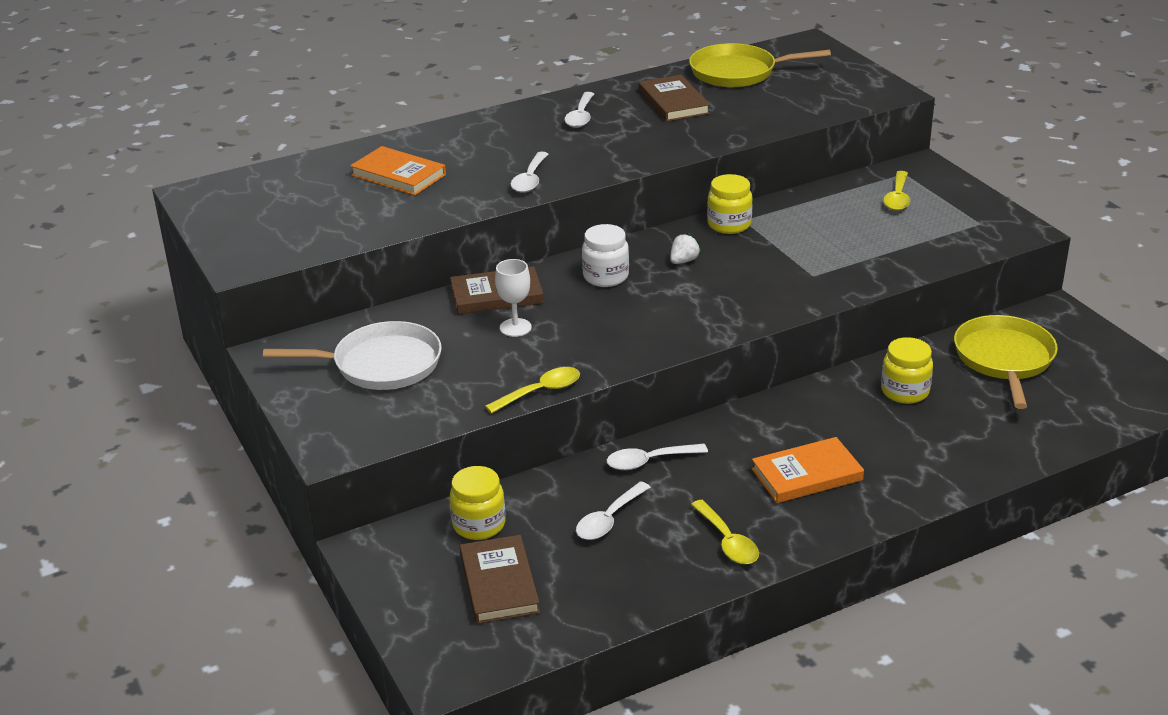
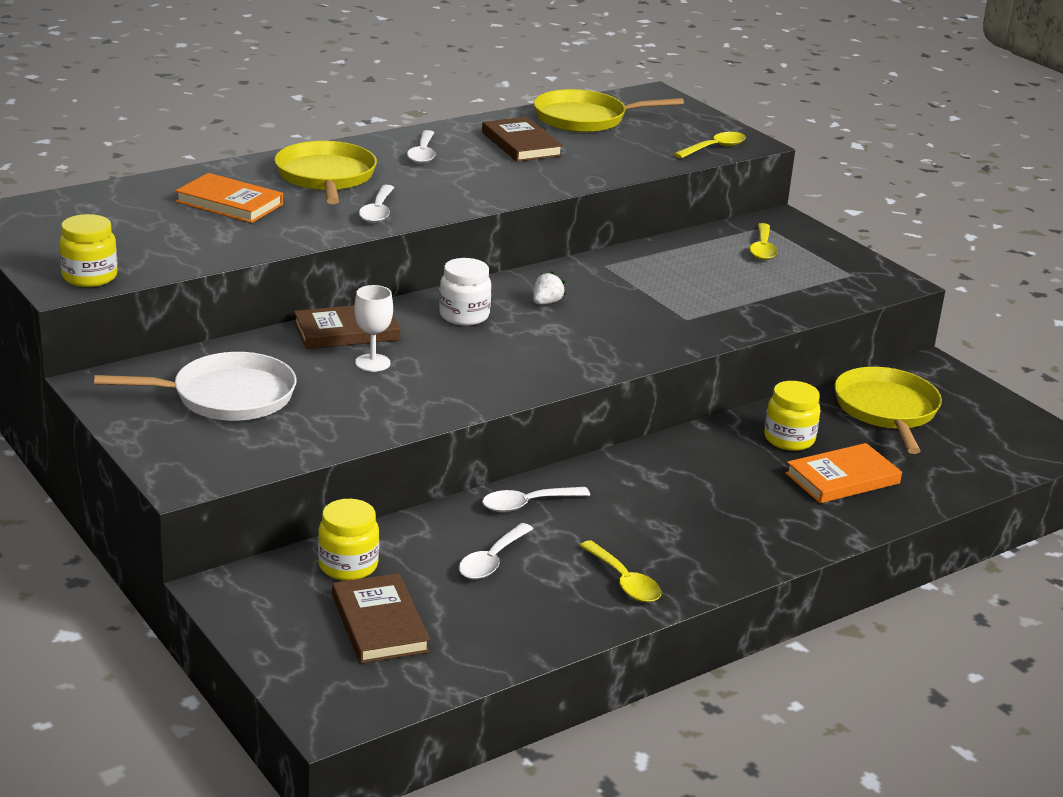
camera: 10 degrees left, 5 degrees down
(488, 144) = (326, 177): none -> yellow pan
(541, 392) = (411, 425): yellow spoon -> yellow spoon (714, 148)
(729, 224) = (589, 269): yellow jar -> yellow jar (89, 277)
(806, 474) = (698, 517): orange book -> orange book (842, 478)

